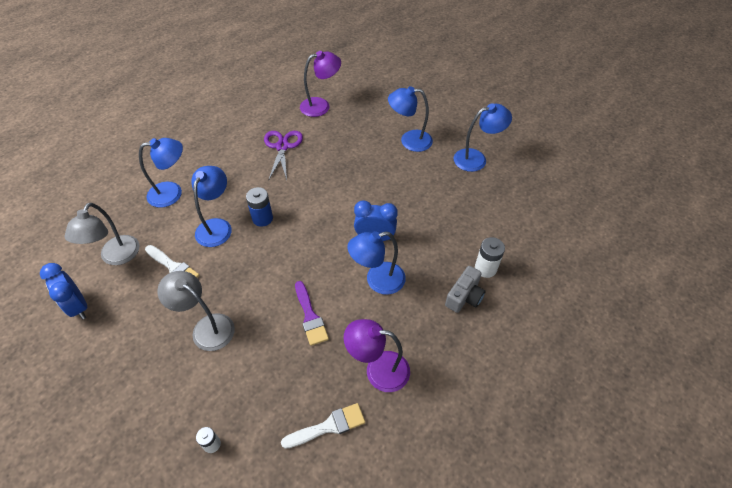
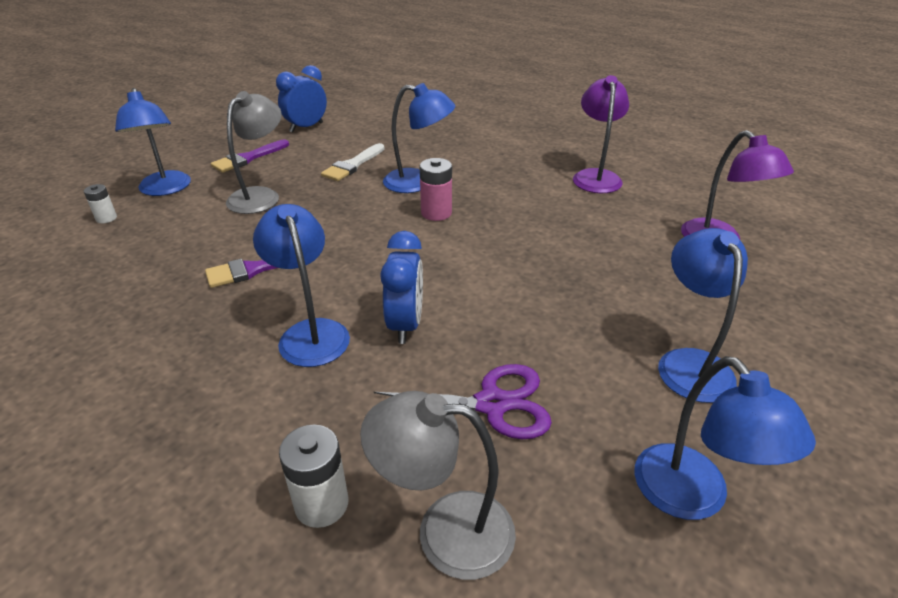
camera: 85 degrees right, 15 degrees down
(116, 257) = (369, 134): grey lamp -> grey lamp (445, 531)
(130, 348) = (248, 158): none -> purple brush
(172, 193) = (470, 148): blue lamp -> blue lamp (165, 189)
(262, 218) = (436, 213): blue battery -> pink battery
(282, 147) = (591, 214): purple scissors -> purple scissors (492, 404)
(328, 426) = (75, 299): white brush -> none
(378, 370) = (139, 342): purple lamp -> purple lamp (596, 176)
(464, 296) = (252, 460): grey camera -> none

